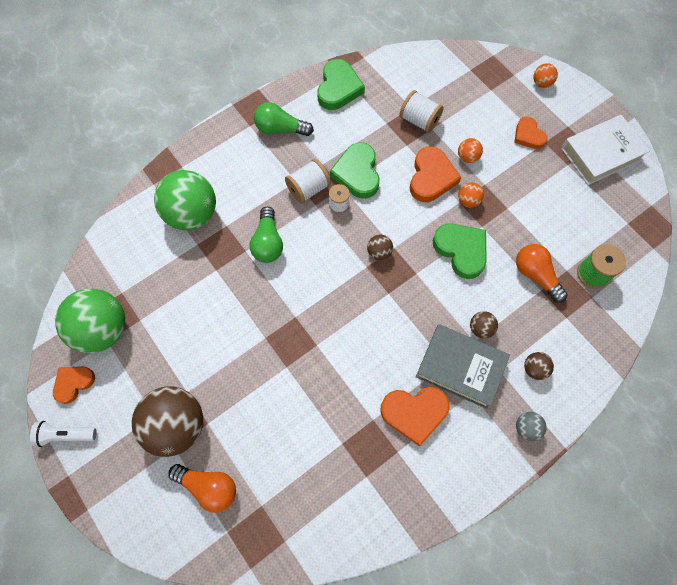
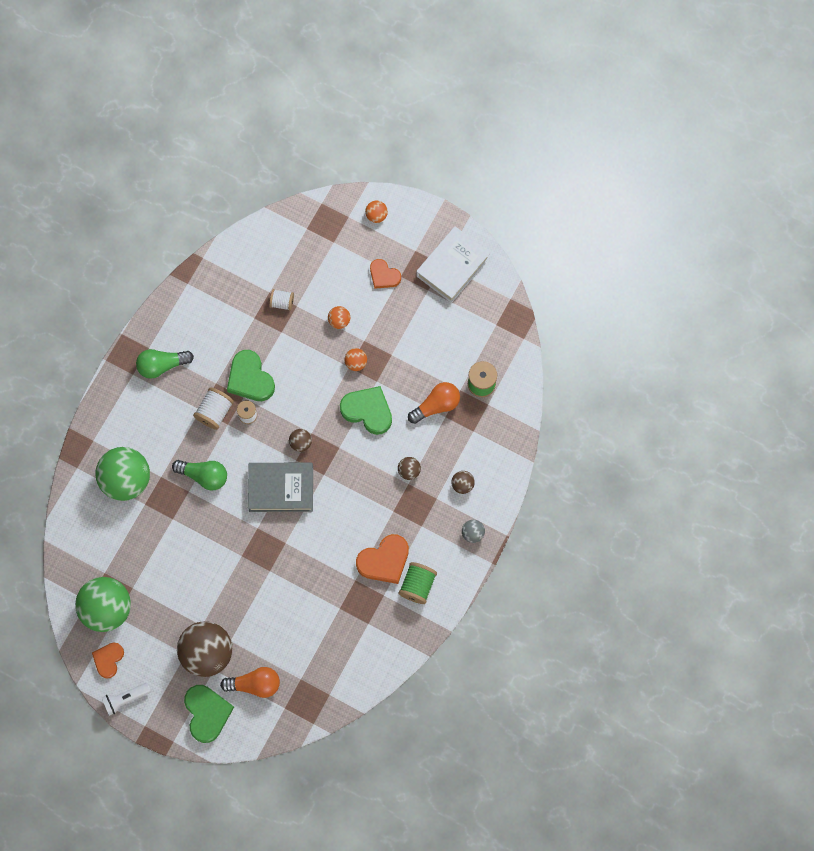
camera: 25 degrees left, 5 degrees up
(268, 242) = (204, 476): green light bulb -> green light bulb turned 45 degrees counterclockwise
(338, 88) = (195, 301): green heart -> green heart (207, 713)
(419, 120) = (282, 302): white spool -> white spool, size x0.66
(431, 177) = (316, 354): orange heart -> none
(440, 459) = (417, 585): none -> green spool
(460, 367) = (405, 509): grey book -> grey book (281, 488)
(536, 275) = (436, 405): orange light bulb -> orange light bulb turned 120 degrees clockwise

